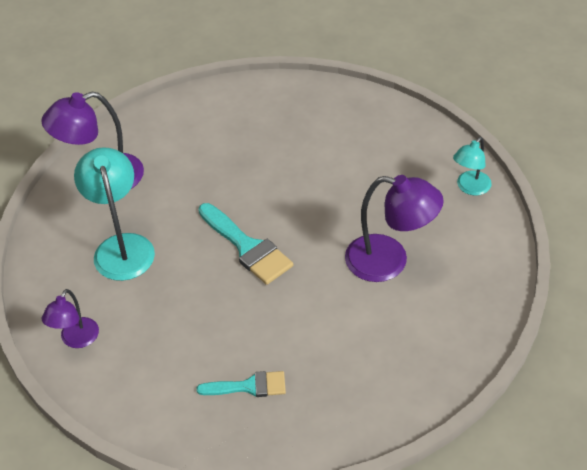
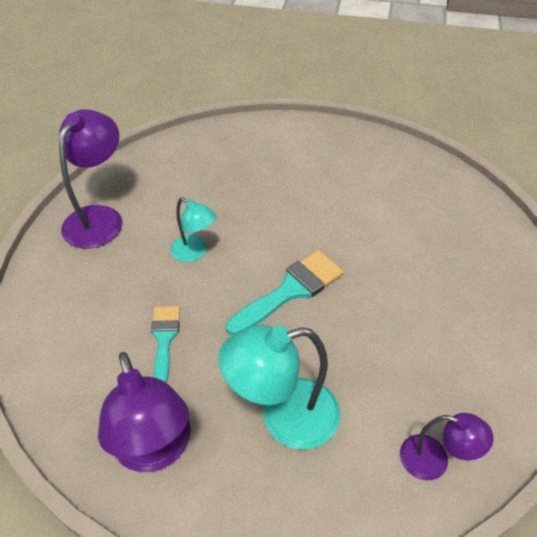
camera: 90 degrees left, 0 degrees up
(249, 386) = (467, 290): turquoise brush -> turquoise brush (164, 339)
(389, 261) = (312, 188): purple lamp -> purple lamp (99, 218)
(470, 188) = (230, 135): turquoise lamp -> turquoise lamp (194, 252)

